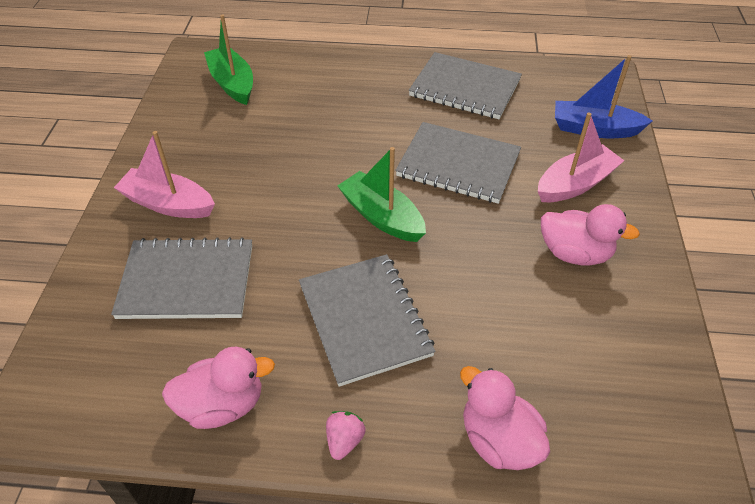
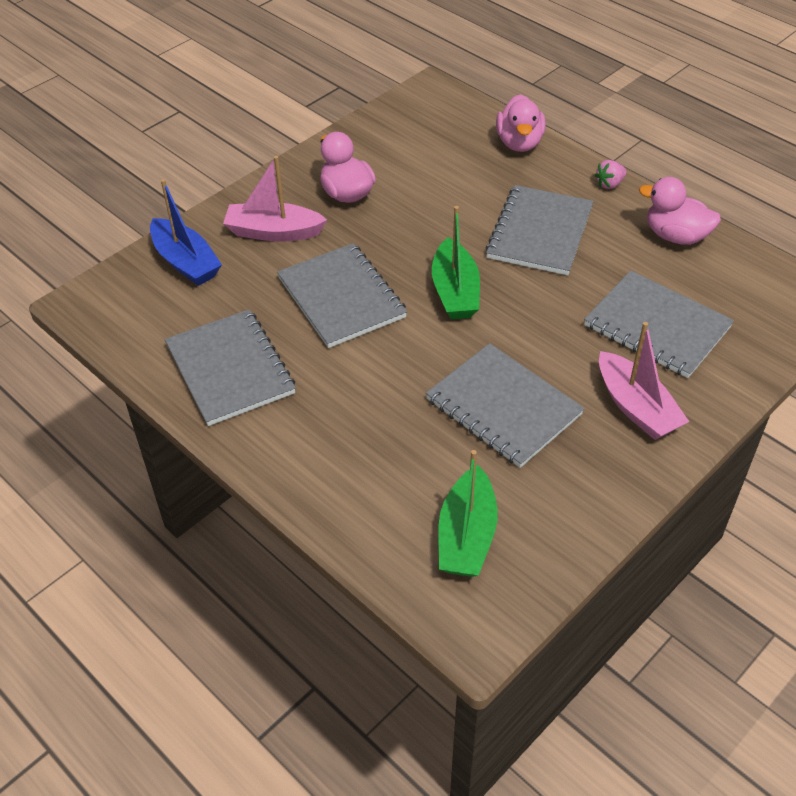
camera: 140 degrees left, 0 degrees up
(267, 155) = (503, 407): none -> grey notebook

